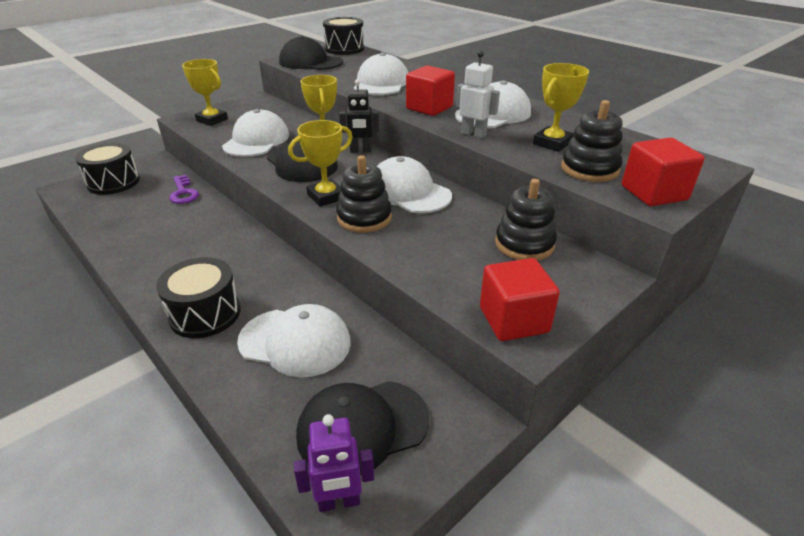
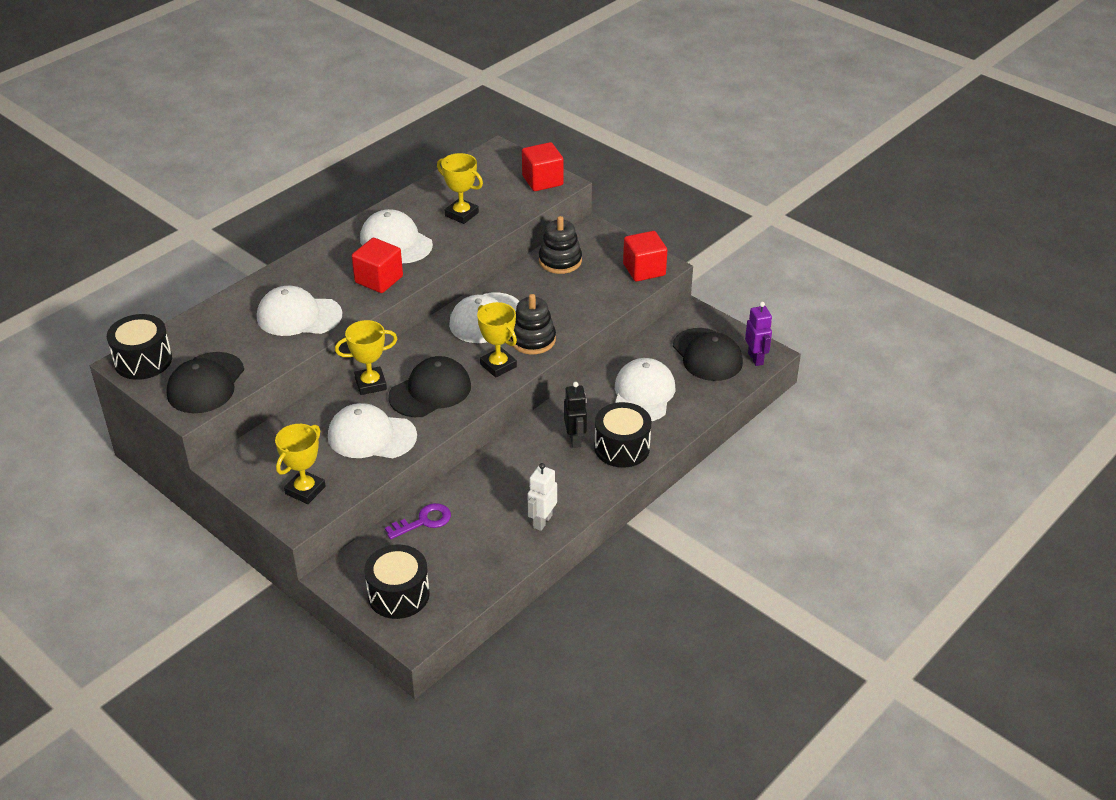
camera: 95 degrees left, 5 degrees up
(360, 151) = (399, 354): black robot -> black robot (575, 439)
(473, 134) = (444, 253): white robot -> white robot (542, 521)
(589, 169) = (508, 202): black stacking toy -> none

